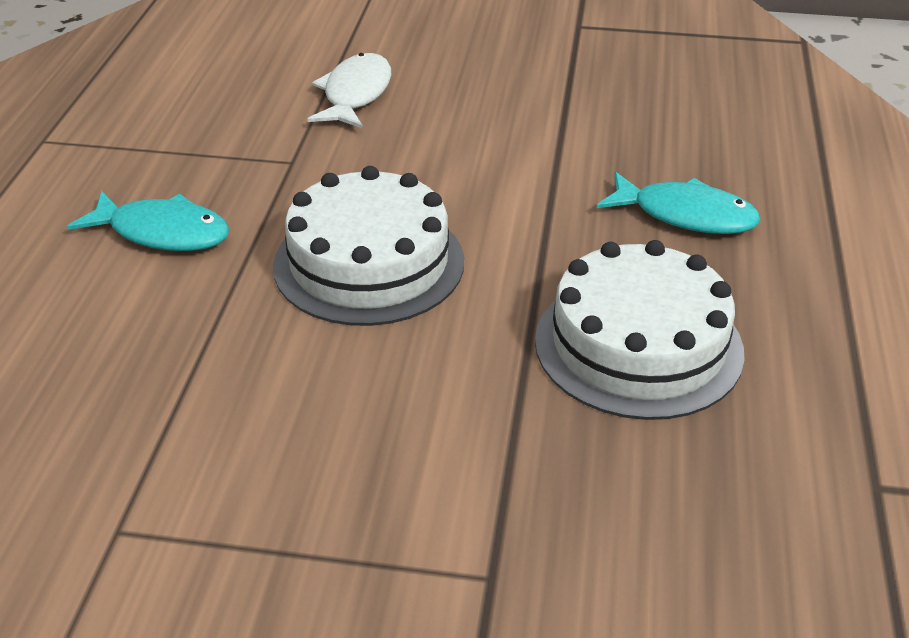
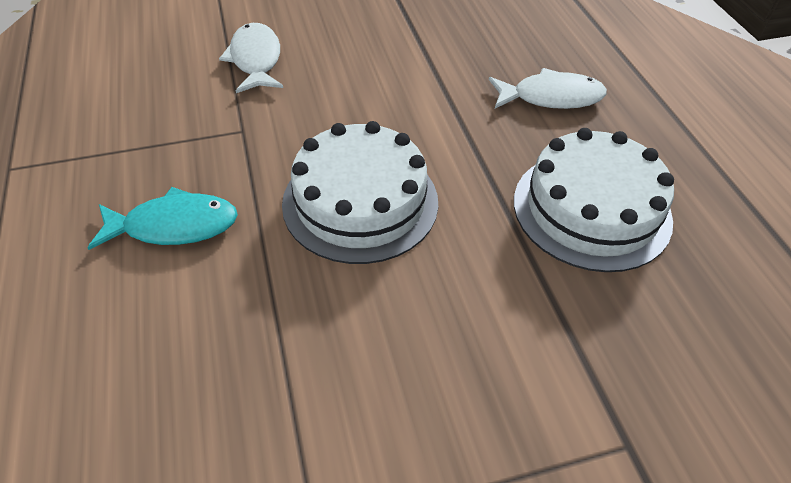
camera: 25 degrees left, 10 degrees up
(685, 215) = (551, 97): turquoise fish -> white fish

